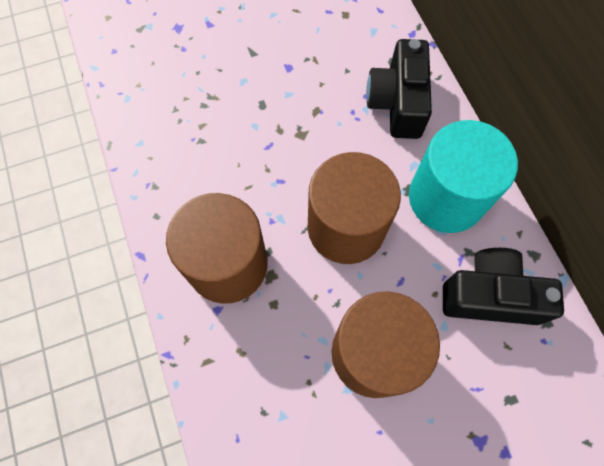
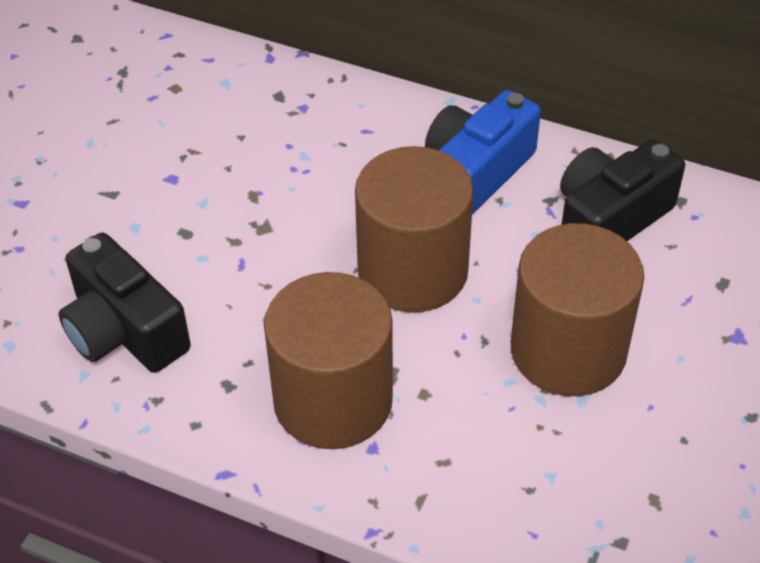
camera: 45 degrees left, 20 degrees down
(397, 103) = (330, 128): black camera -> black camera (124, 331)
(446, 198) = (476, 172): turquoise cylinder -> blue camera

